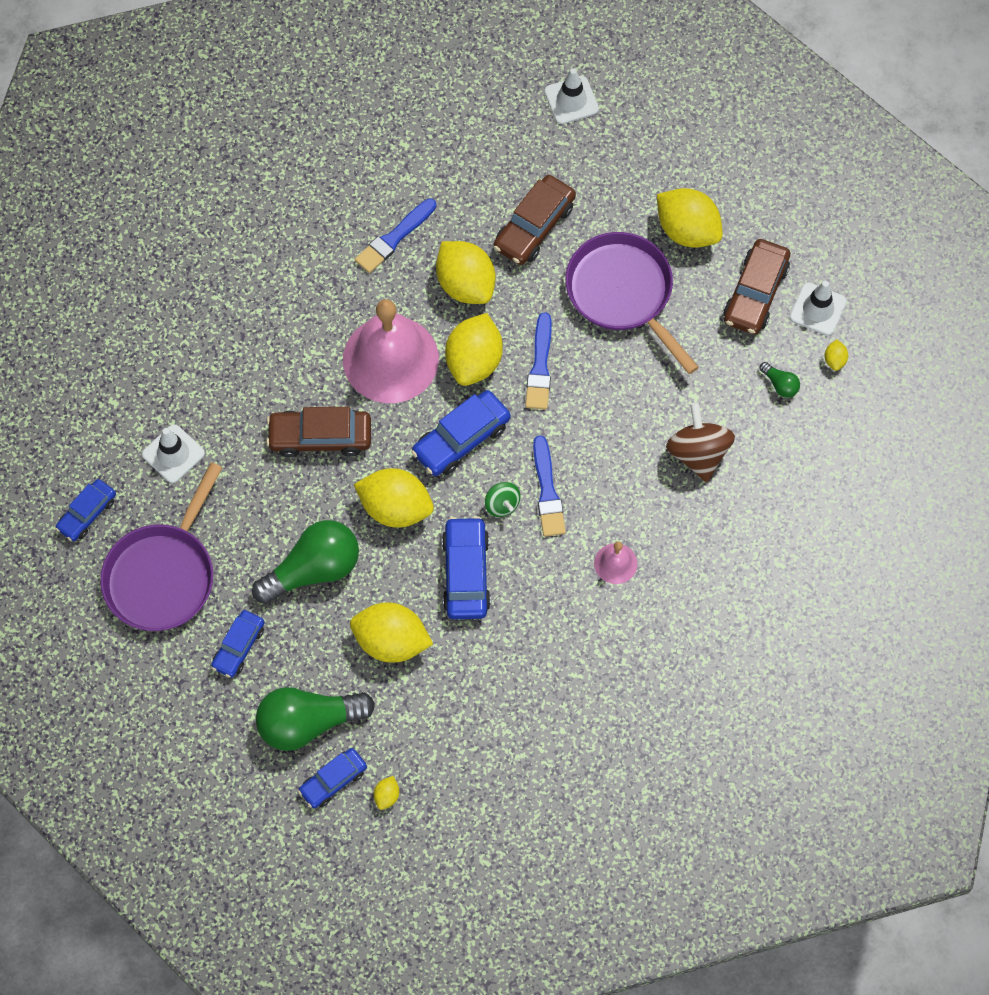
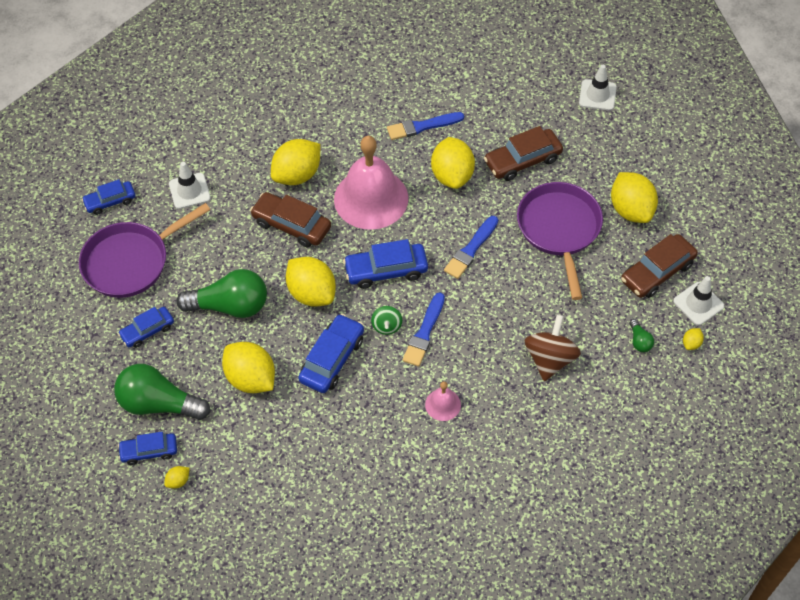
camera: 30 degrees right, 10 degrees down
(474, 361) = (427, 225): yellow lemon -> yellow lemon (297, 175)

